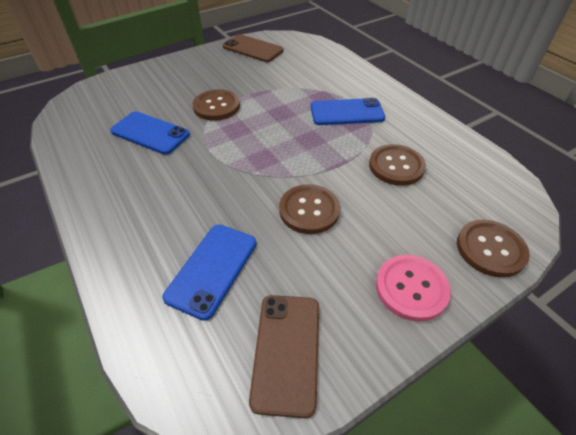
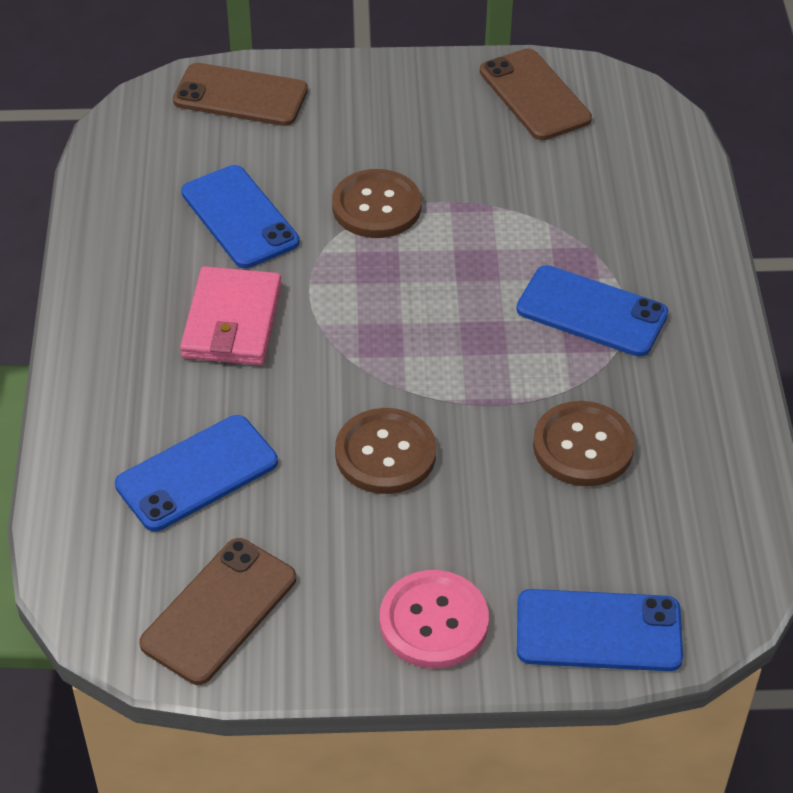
camera: 30 degrees right, 0 degrees up
(118, 86) = (240, 96): none -> brown phone
(178, 180) = (232, 321): none -> pink wallet
(490, 249) = (598, 631): brown button -> blue phone

